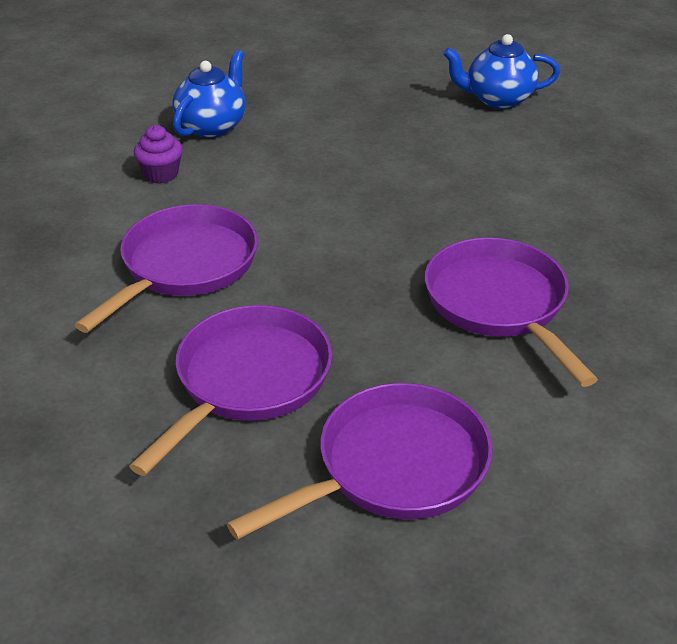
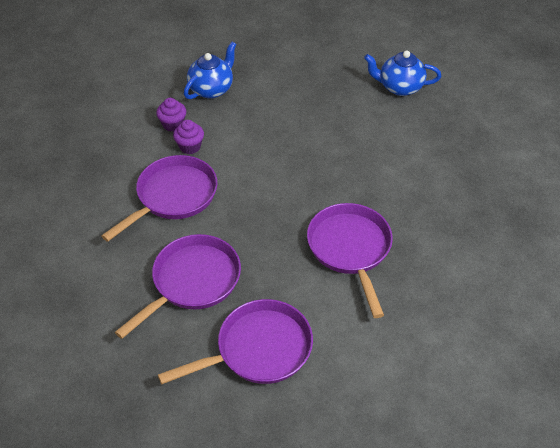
camera: 10 degrees right, 10 degrees up
(196, 199) = (190, 147): none -> purple cupcake

